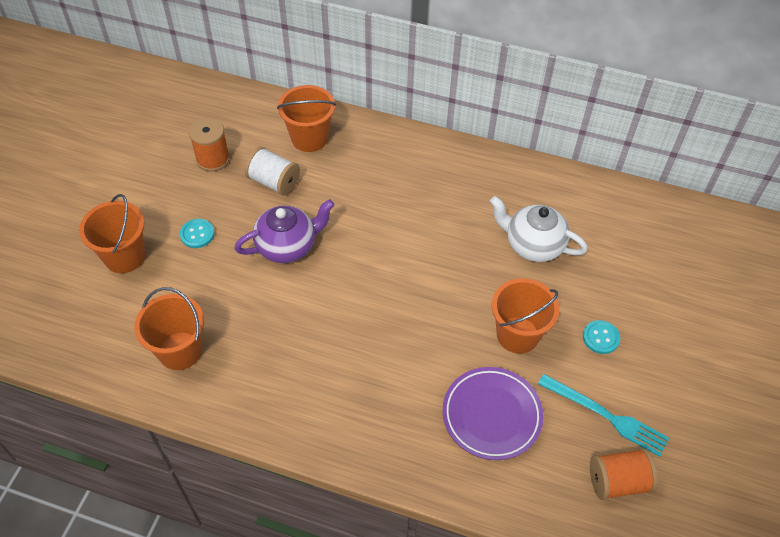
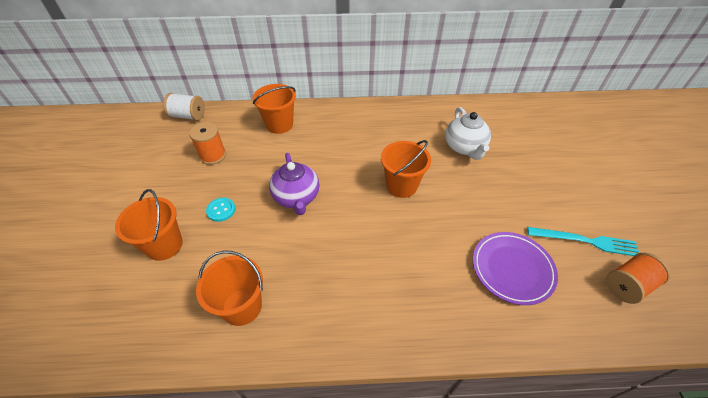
camera: 20 degrees left, 5 degrees down
(274, 182) = (266, 158): white spool -> white spool (188, 116)
(287, 246) = (296, 197): purple teapot -> purple teapot turned 120 degrees clockwise
(517, 335) = (492, 206): orange bucket -> orange bucket (401, 186)
(533, 245) = (464, 147): white teapot -> white teapot turned 105 degrees counterclockwise
(601, 338) = (545, 191): turquoise button -> none

